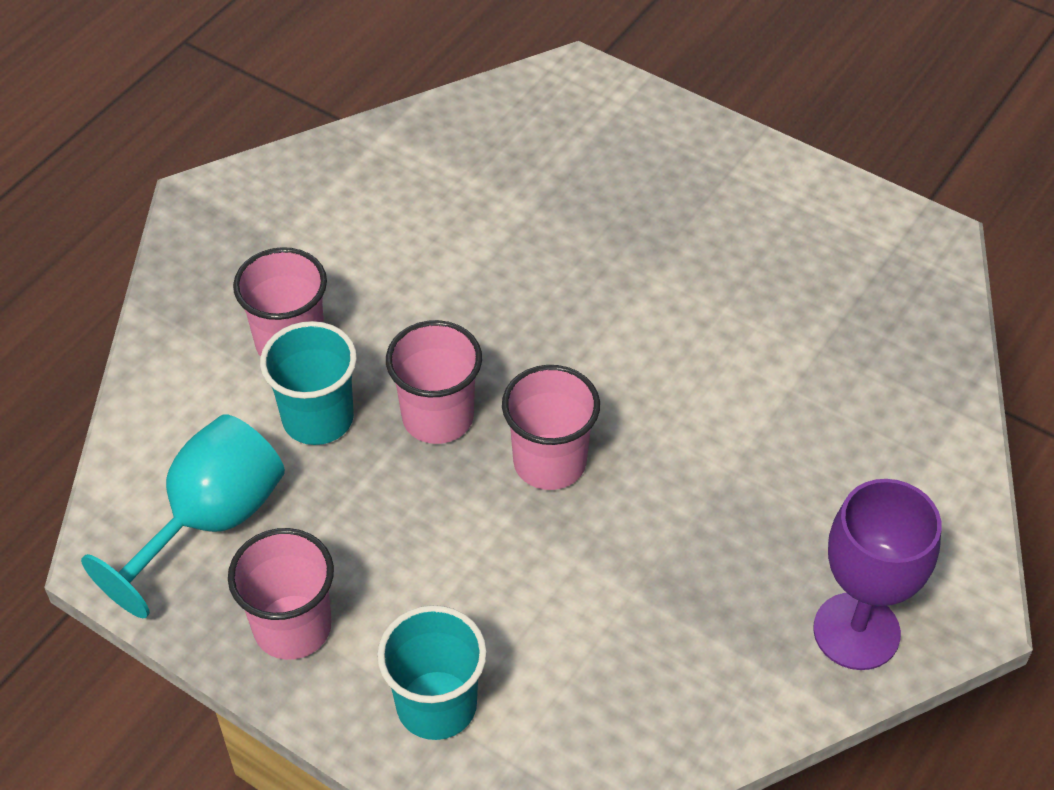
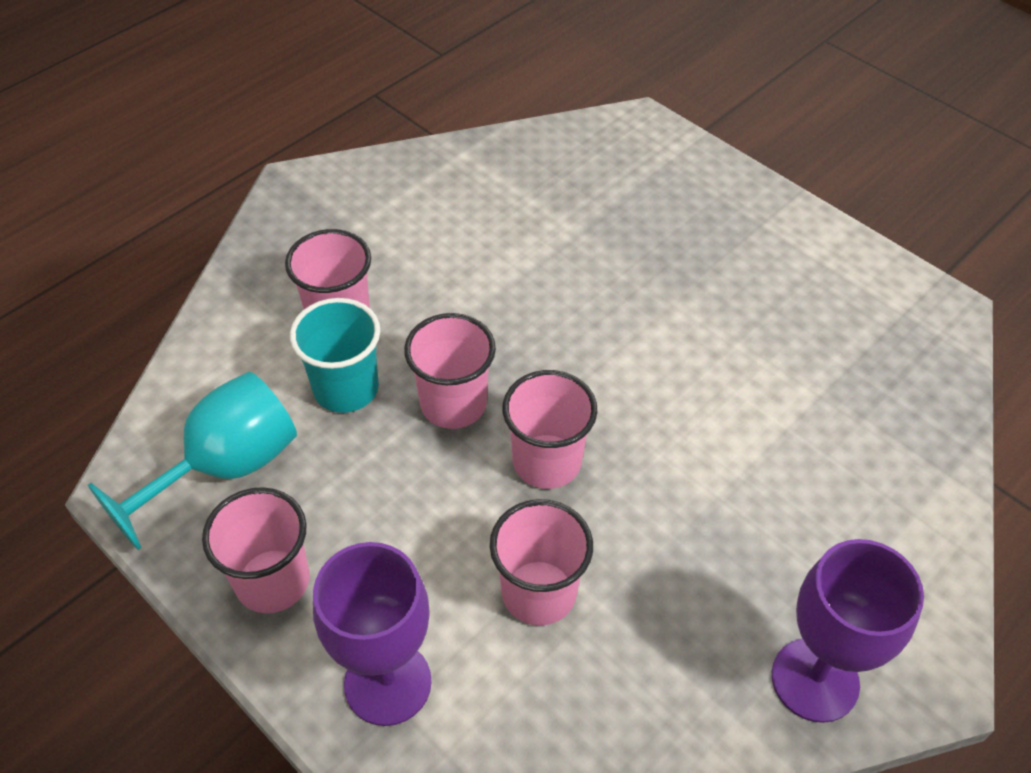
camera: 10 degrees right, 0 degrees up
(436, 705) = (387, 683): turquoise cup -> purple goblet
(569, 594) = (539, 593): none -> pink cup

